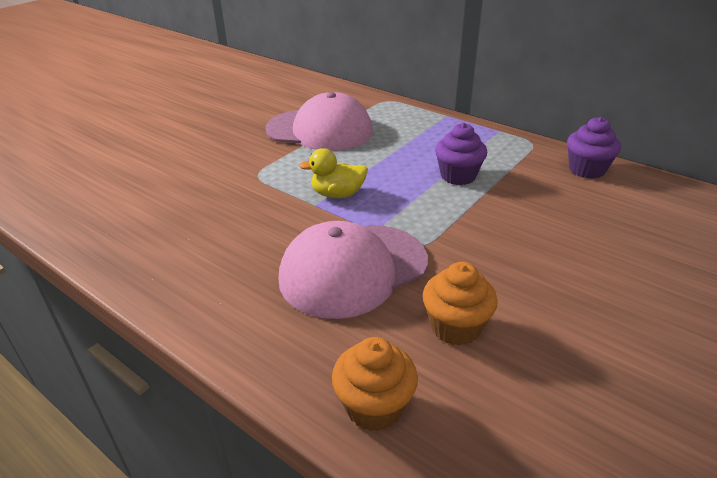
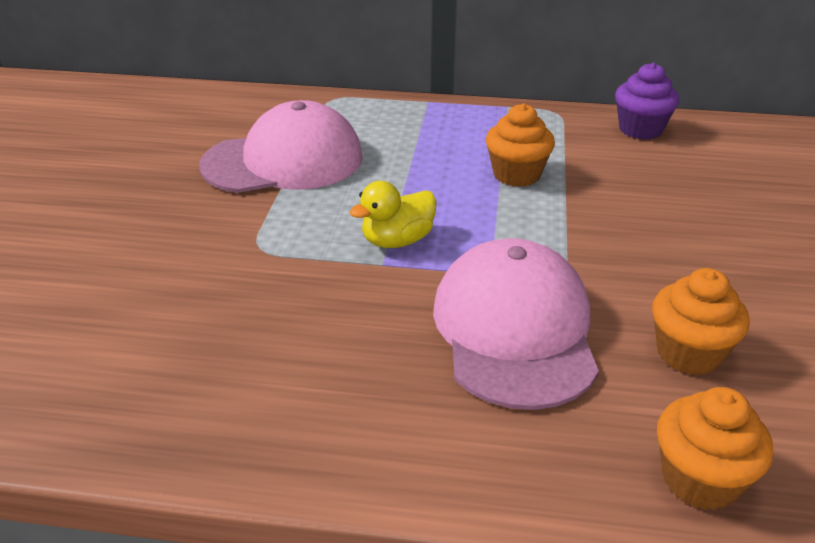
camera: 30 degrees left, 0 degrees up
(353, 269) = (514, 330): pink cap -> pink cap turned 150 degrees clockwise
(458, 176) = (516, 175): purple cupcake -> orange cupcake

